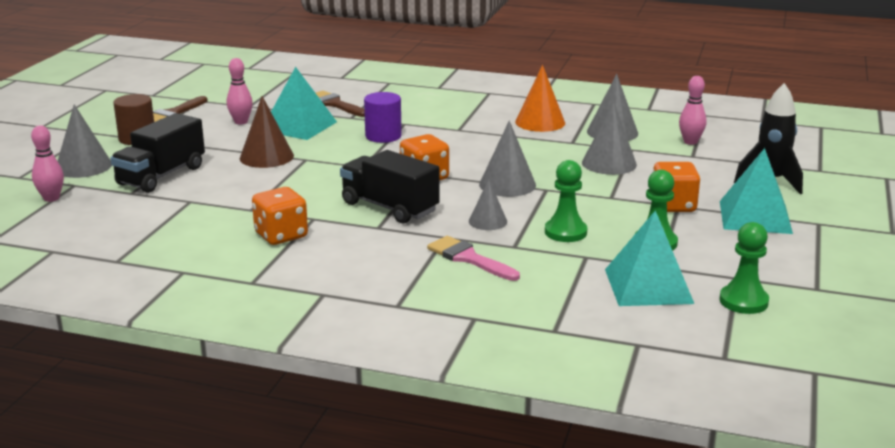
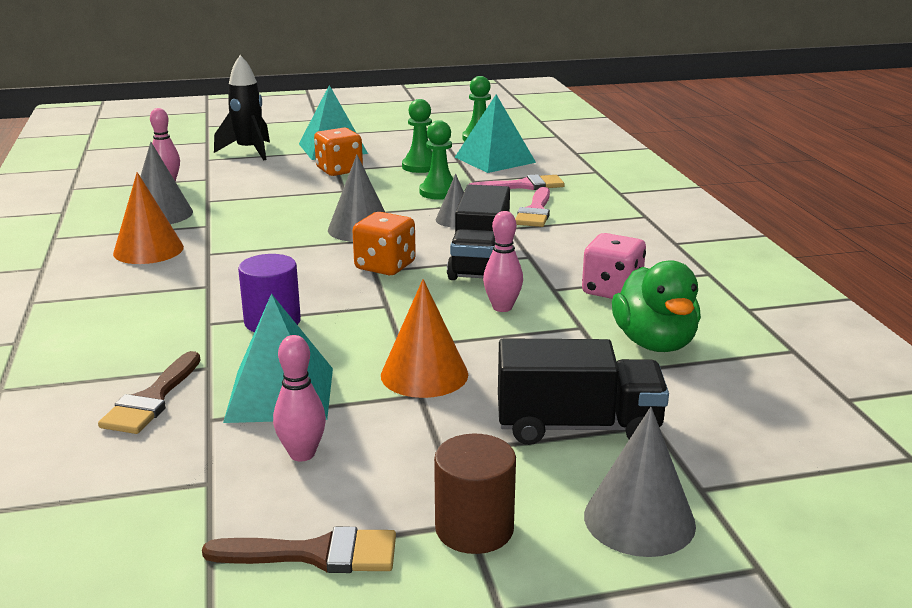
camera: 120 degrees left, 0 degrees up
(51, 198) = (762, 482): pink bowling pin -> pink bowling pin (502, 307)
(197, 222) = (654, 343): none -> green duck
(266, 157) = (424, 374): brown cone -> orange cone
(281, 235) = (612, 290): orange dice -> pink dice
(545, 274) = (523, 186): none -> pink brush
(609, 163) = (259, 202): grey cone -> none

